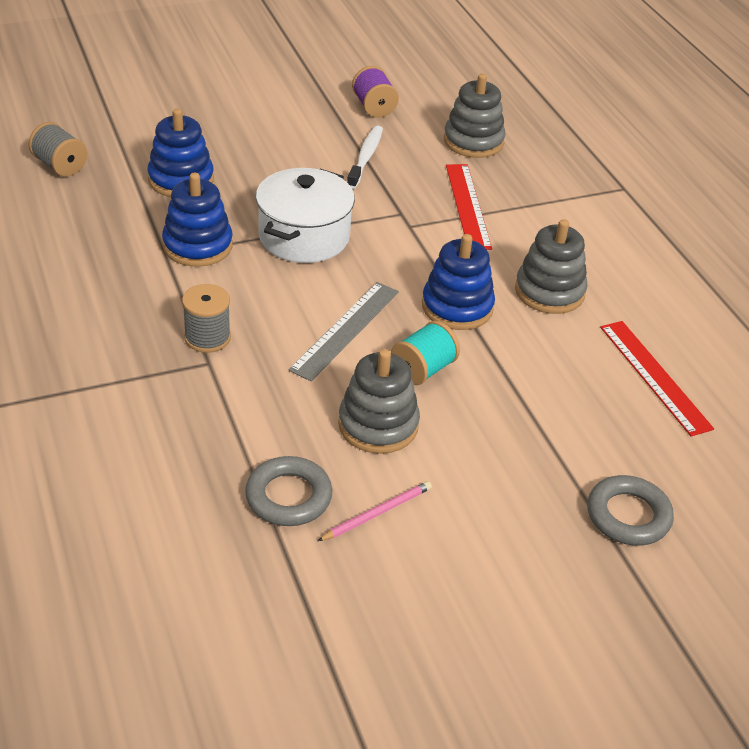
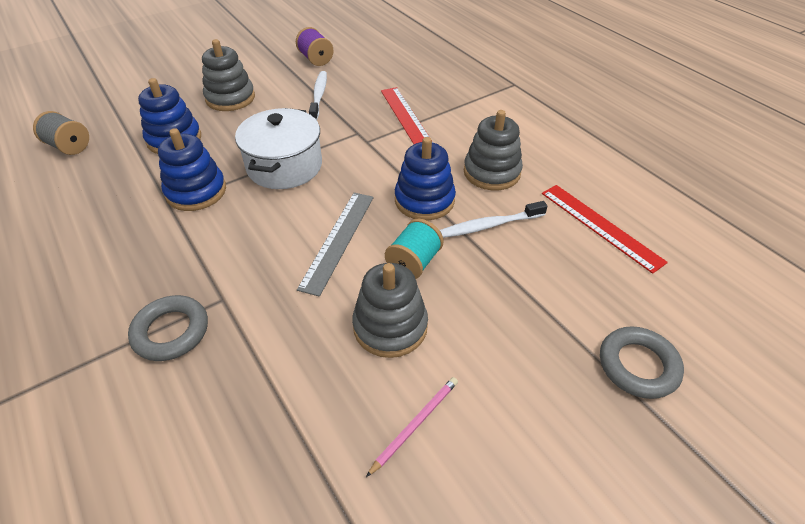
camera: 10 degrees left, 5 degrees up
(207, 337) = (217, 274): grey spool -> none
(288, 497) = (325, 428): grey ring -> grey ring (171, 331)
(473, 141) = (395, 70): grey stacking toy -> grey stacking toy (230, 98)
(524, 349) = (490, 225): none -> white toothbrush

